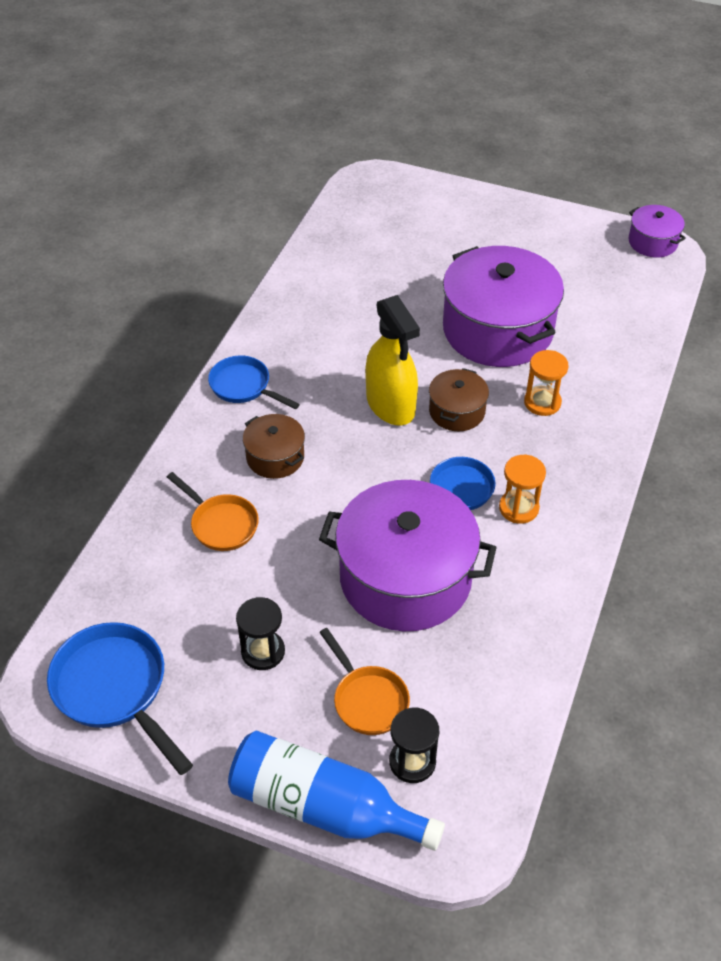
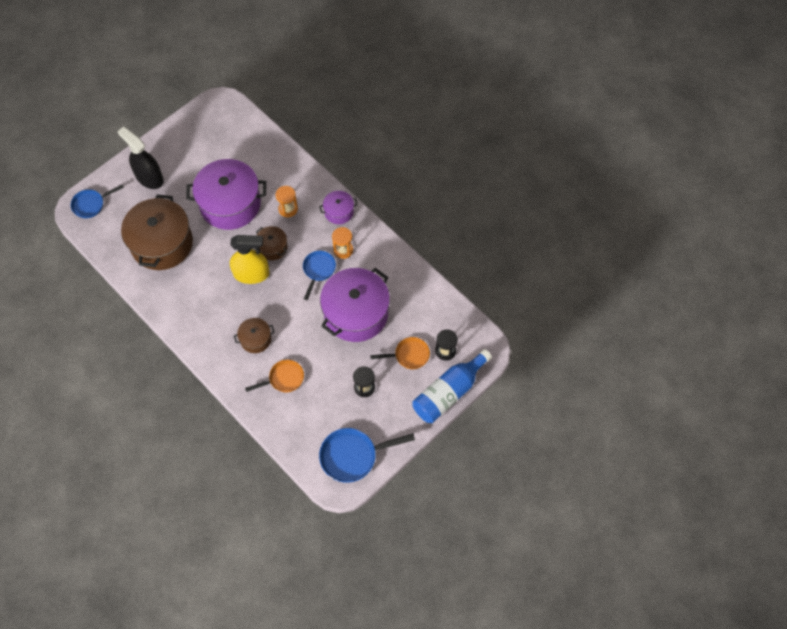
camera: 65 degrees left, 15 degrees up
(244, 387) = (200, 335): blue pan -> blue pan (91, 204)
(375, 283) = (162, 243): none -> brown pot
(474, 227) = (149, 178): none -> black spray bottle
(652, 242) = (212, 105): purple pot -> purple pot (339, 212)

